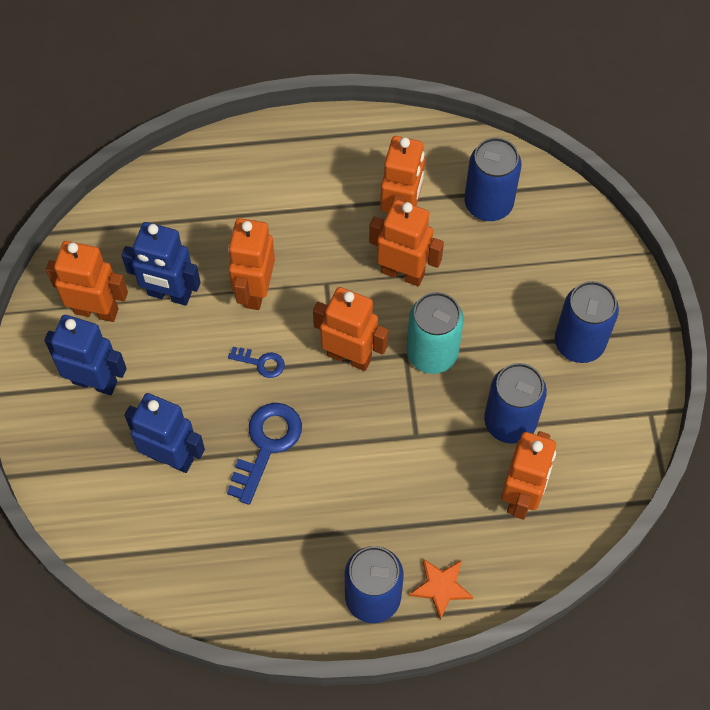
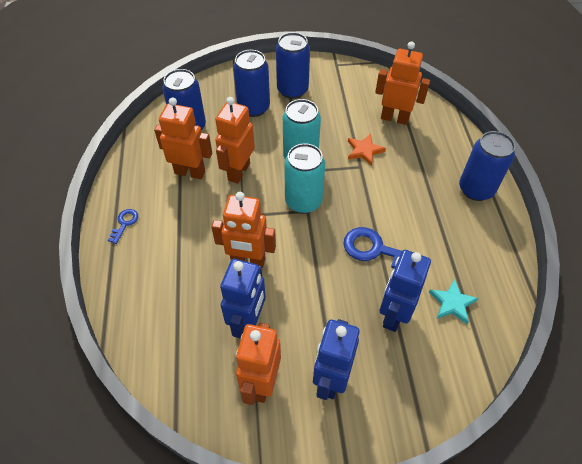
camera: 90 degrees left, 10 degrees down
(183, 531) = (452, 303): none -> turquoise star
(261, 363) = (310, 255): blue key -> blue key (124, 223)
(349, 356) = (303, 201): orange robot -> turquoise can
(441, 587) = (460, 156): orange star -> orange star (364, 150)
(510, 422) = (347, 122): blue can -> blue can (253, 108)

